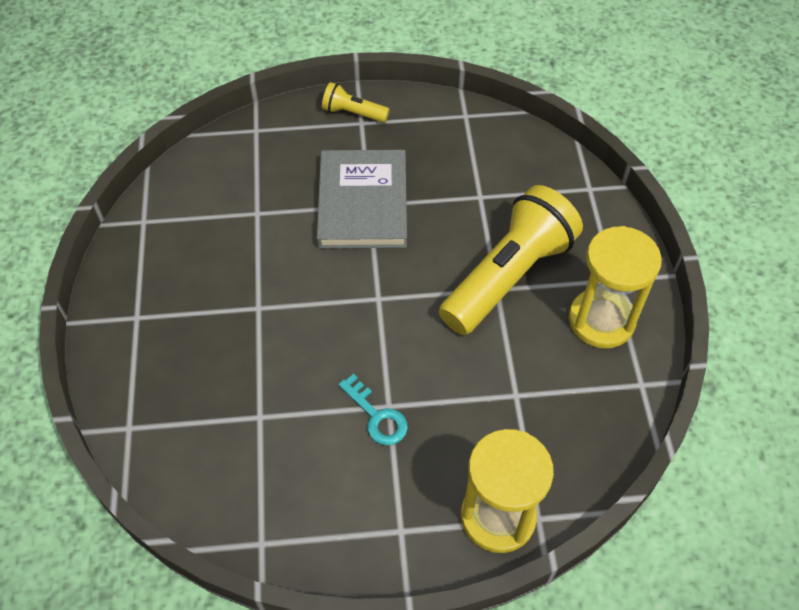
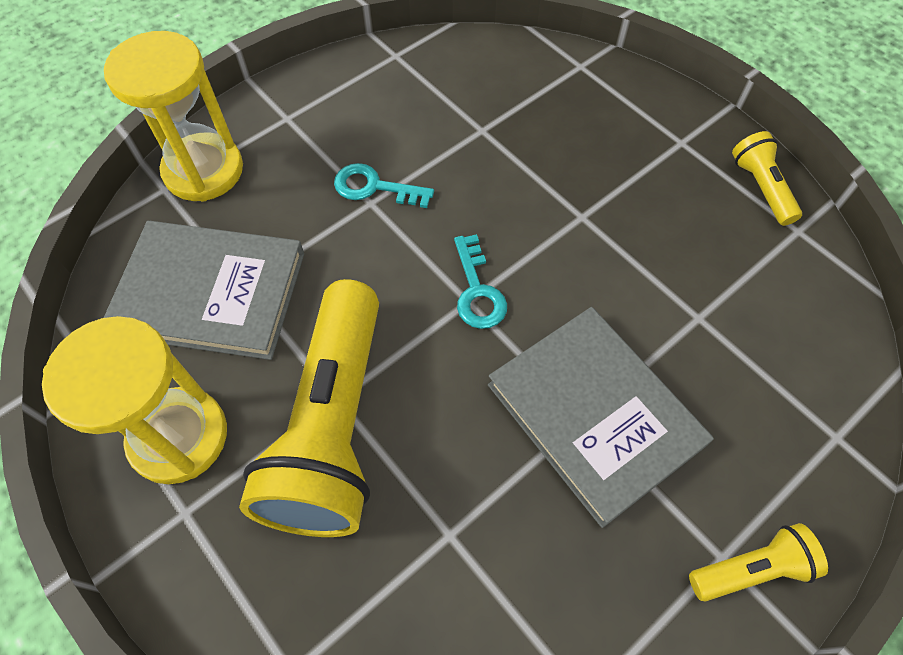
camera: 145 degrees right, 5 degrees up
(129, 257) = (761, 188): none -> yellow flashlight
(367, 301) = (477, 290): none -> turquoise key
(541, 402) = (211, 293): none -> grey book

